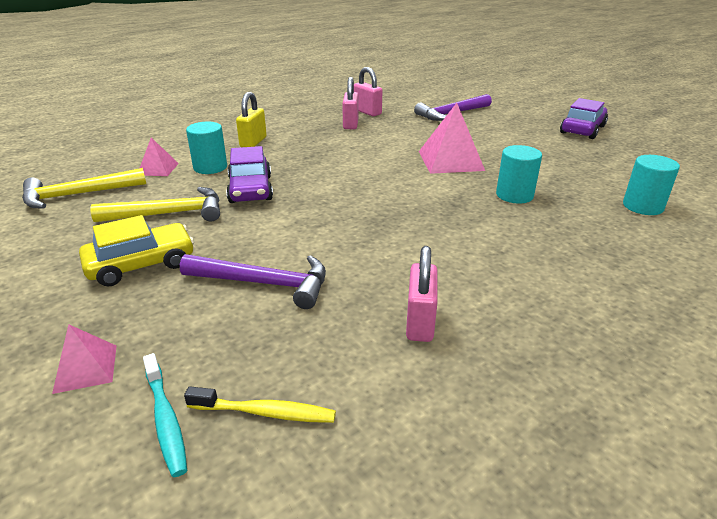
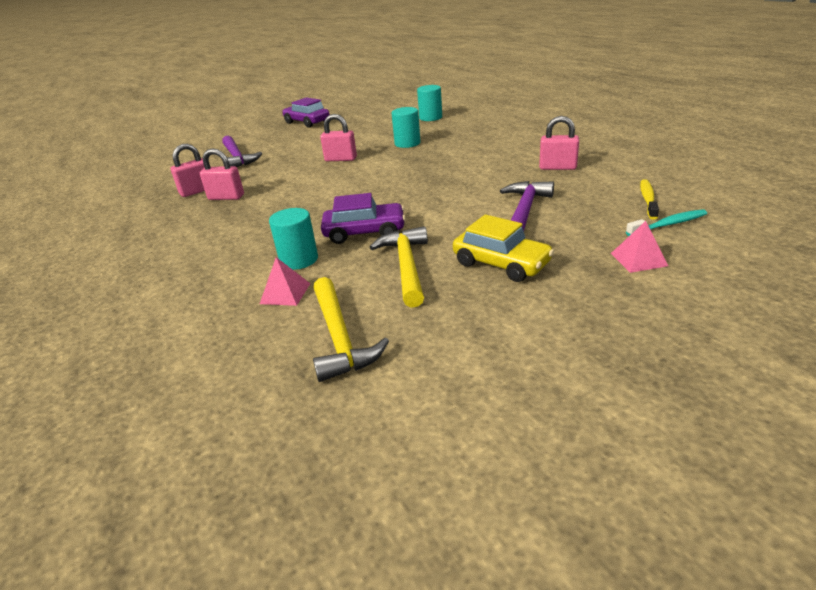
camera: 80 degrees left, 0 degrees up
(141, 264) = (501, 263): yellow car -> yellow car turned 150 degrees clockwise
(253, 142) = (240, 243): yellow padlock -> none
(450, 160) = (341, 159): pink pyramid -> pink padlock

